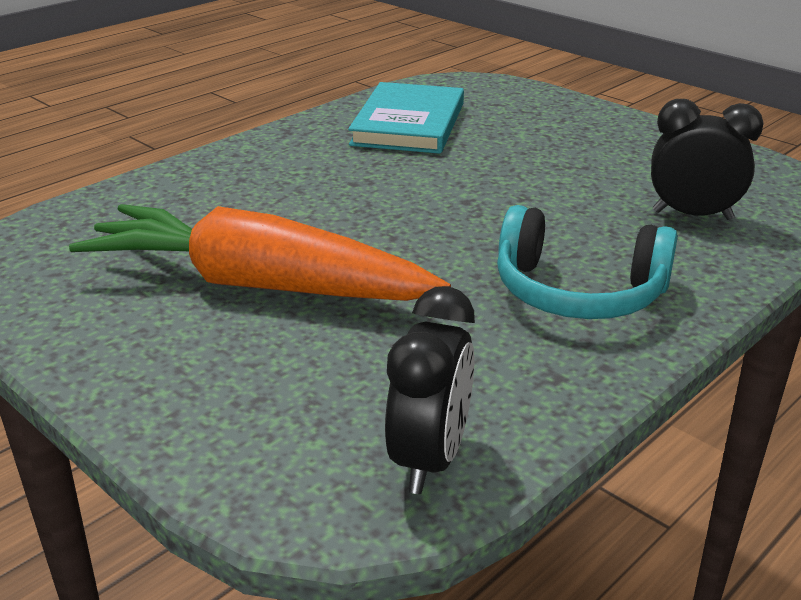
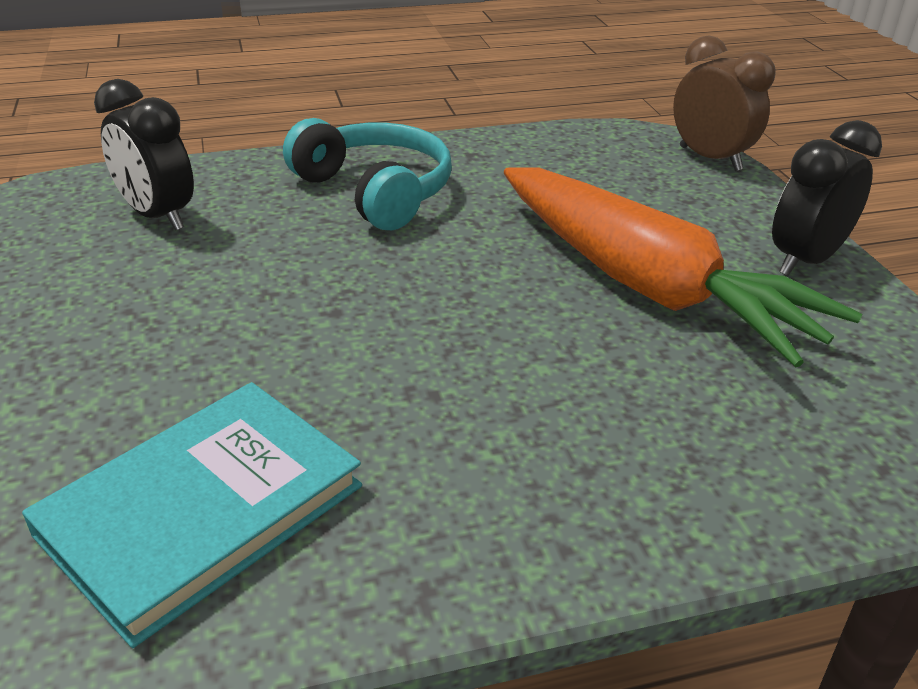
camera: 150 degrees left, 5 degrees up
(257, 491) = (710, 159): none -> brown clock
(429, 459) = (596, 143): black clock -> black clock (805, 260)

